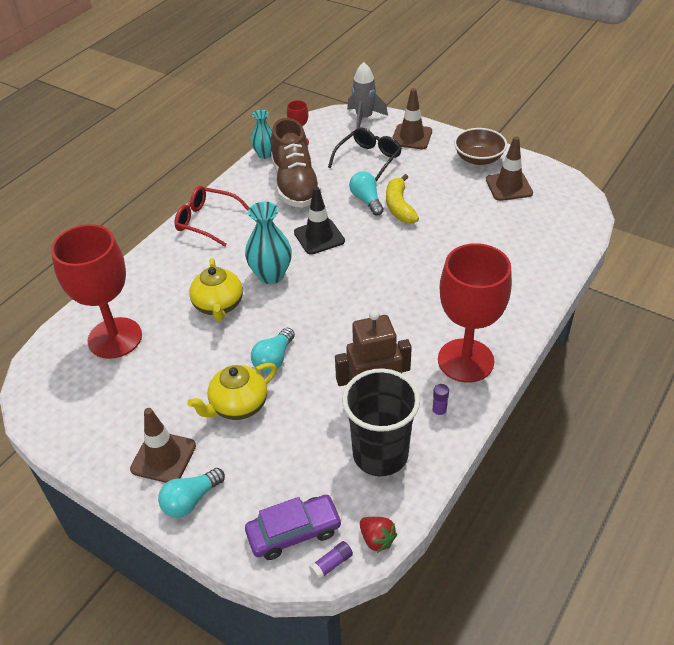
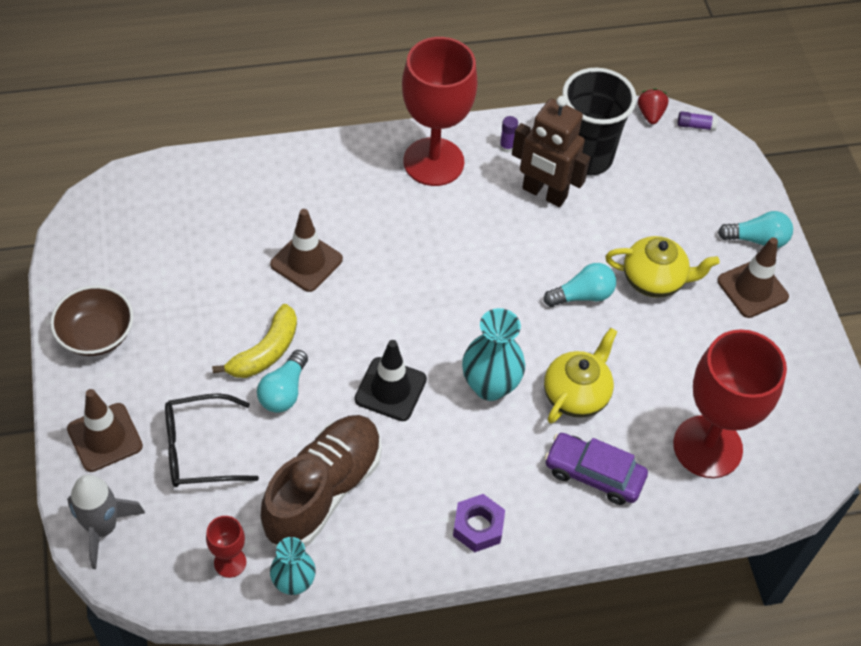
camera: 140 degrees left, 10 degrees up
(207, 221) = (478, 527): red glasses -> purple nut
(294, 532) = (701, 161): purple car -> purple car (594, 474)
(509, 186) = (132, 273): brown traffic cone -> brown traffic cone (306, 262)

